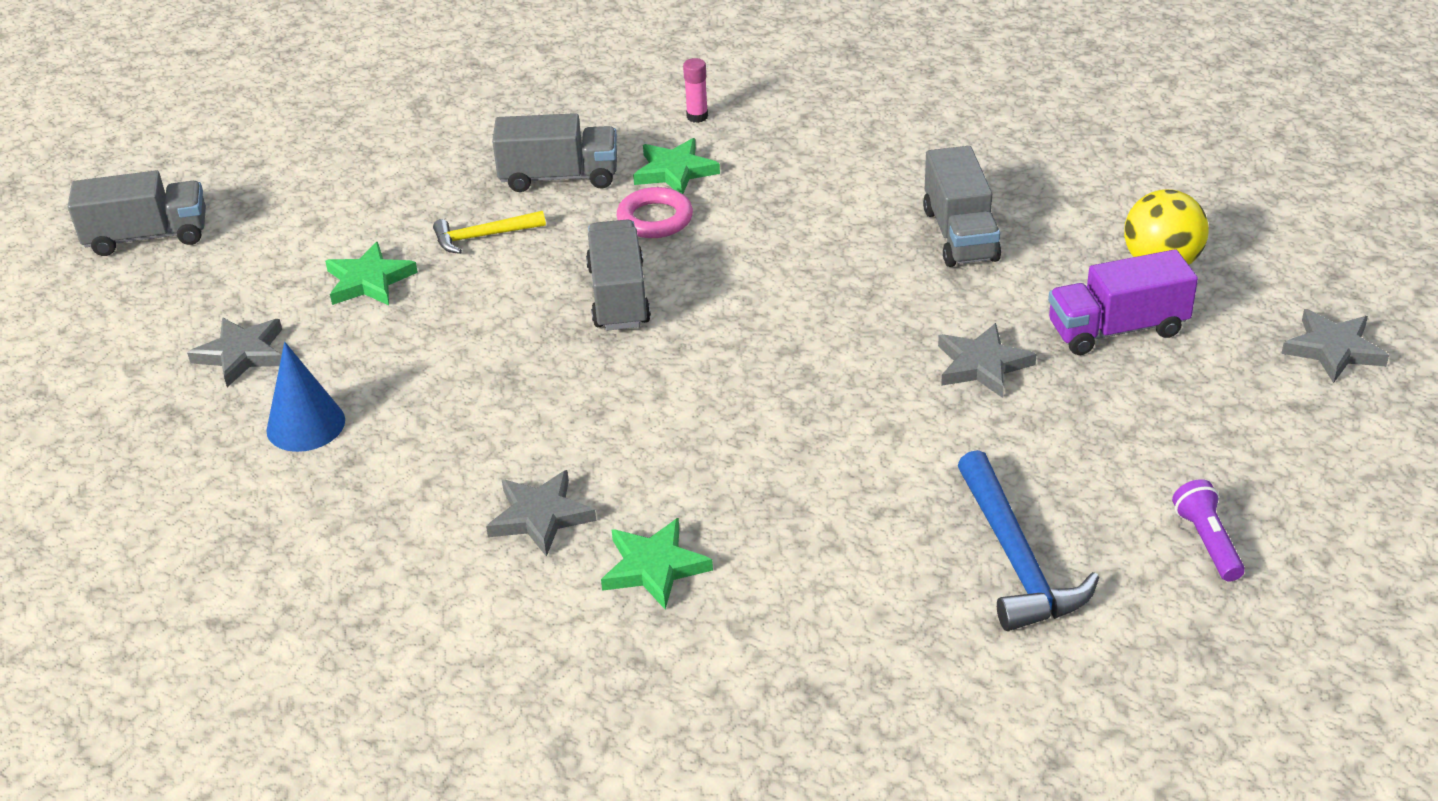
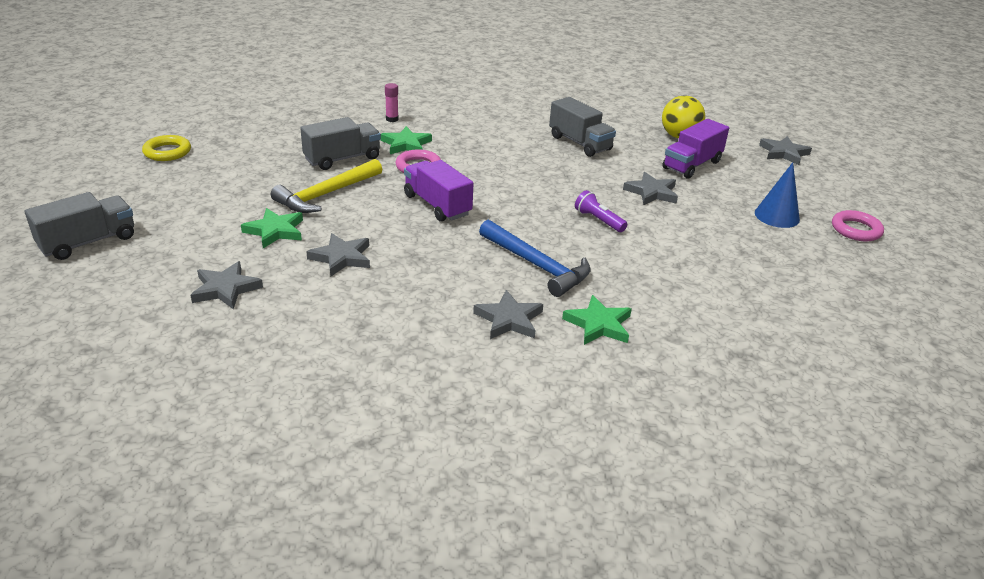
camera: 35 degrees left, 5 degrees down
(305, 425) = (311, 314): blue cone -> blue cone (777, 216)
(342, 110) = (167, 152): none -> yellow ring
(415, 349) = (341, 257): none -> grey star
(483, 236) = (326, 194): yellow hammer -> yellow hammer, size x1.66
(618, 297) = (437, 205): grey truck -> purple truck
(1016, 559) = (761, 267): blue hammer -> blue hammer (537, 265)
(1207, 542) = (827, 237): purple flashlight -> purple flashlight (598, 220)
(1282, 545) = (856, 230): none -> pink ring

